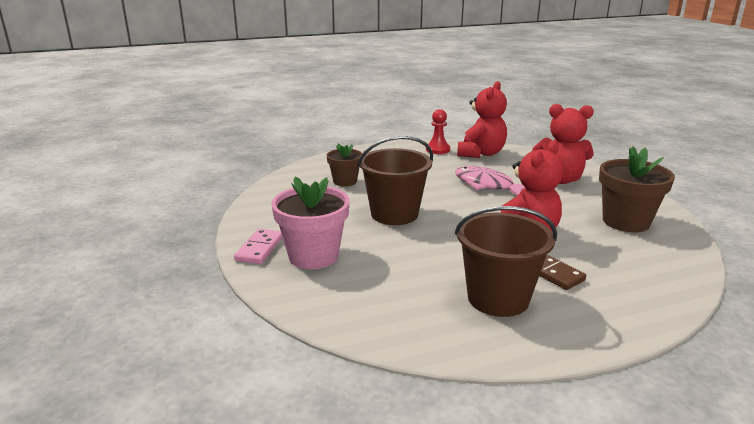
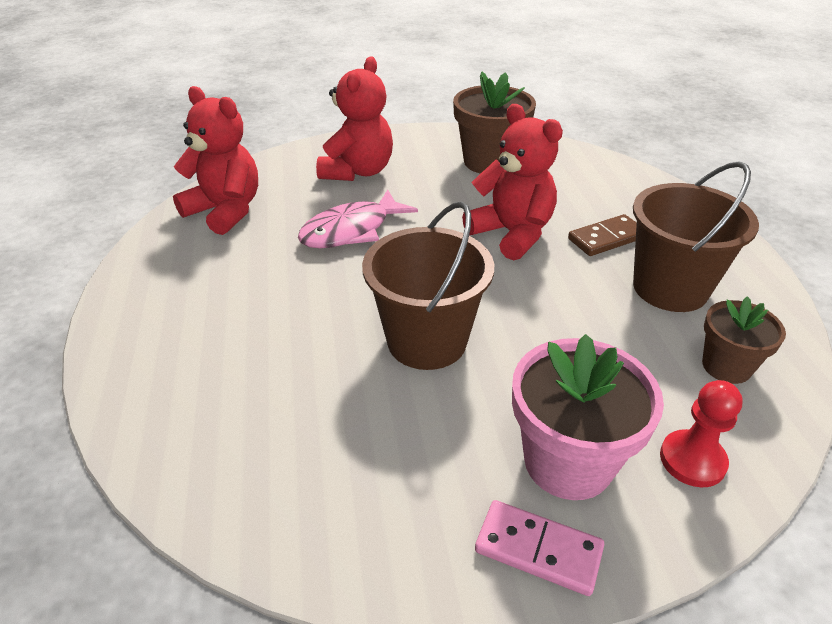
camera: 80 degrees left, 15 degrees up
(345, 181) = (261, 389): brown flower pot -> brown flower pot (726, 366)
(437, 149) = (176, 250): red pawn -> red pawn (692, 460)

